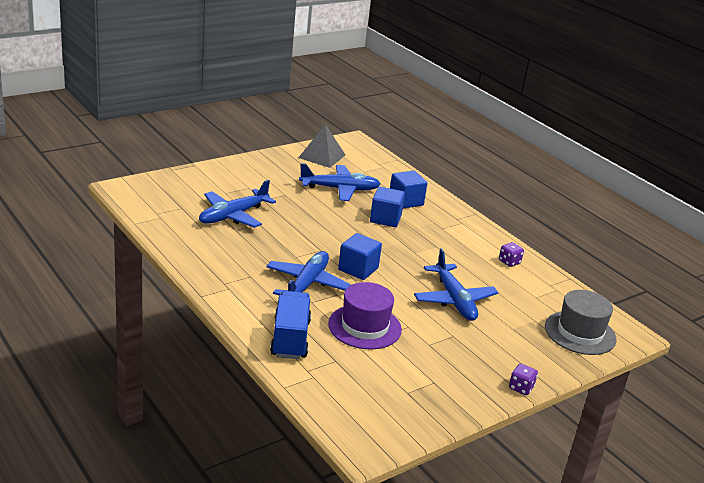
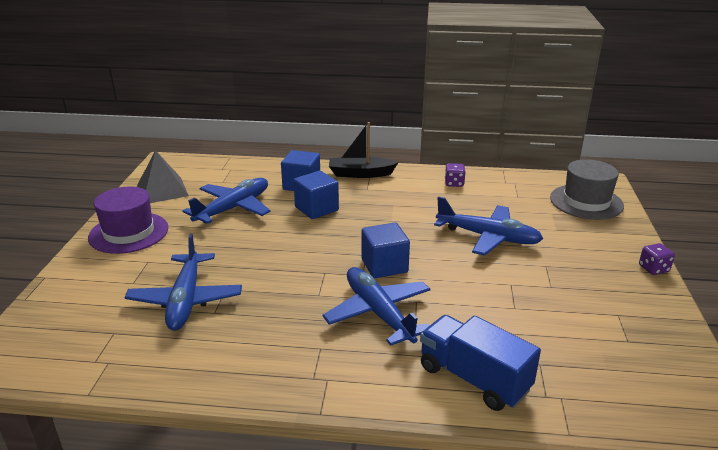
camera: 45 degrees left, 0 degrees up
(365, 327) = (491, 312): purple hat -> purple hat (129, 233)
(458, 218) = (360, 174): none -> black boat

